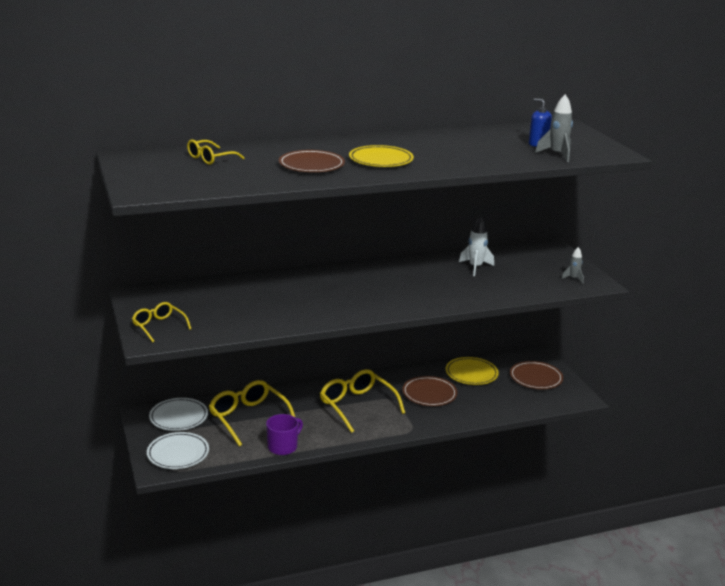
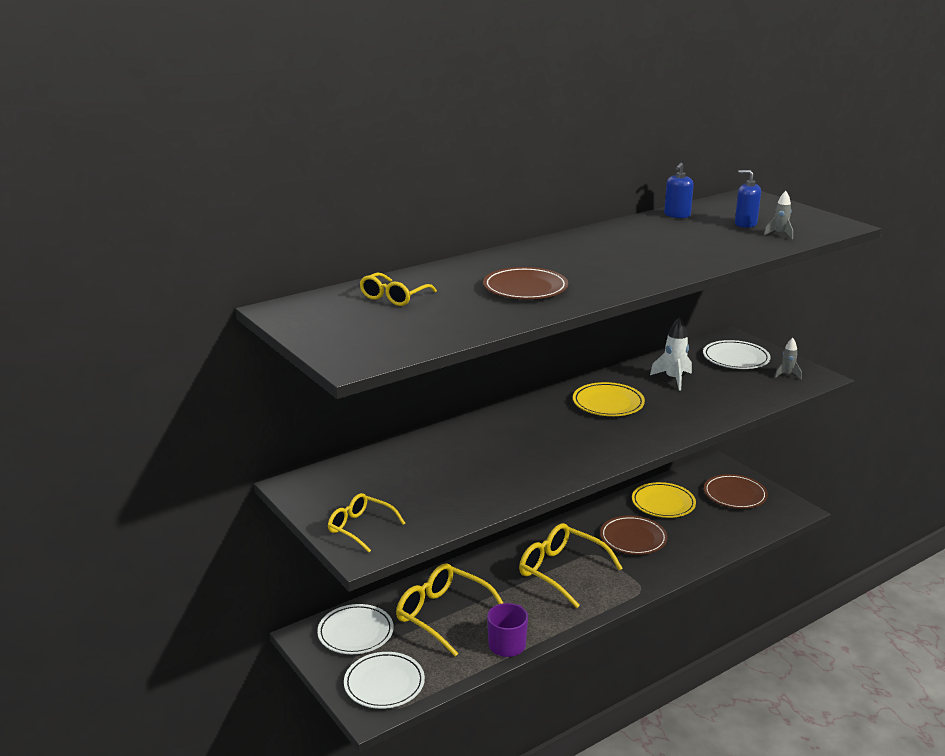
camera: 15 degrees left, 0 degrees up
(381, 160) = (597, 269): yellow plate -> yellow plate (608, 403)
(489, 131) = (677, 215): none -> blue soap dispenser
(541, 260) = (736, 358): none -> white plate
(557, 154) = (779, 234): grey rocket -> grey rocket, size x0.62

